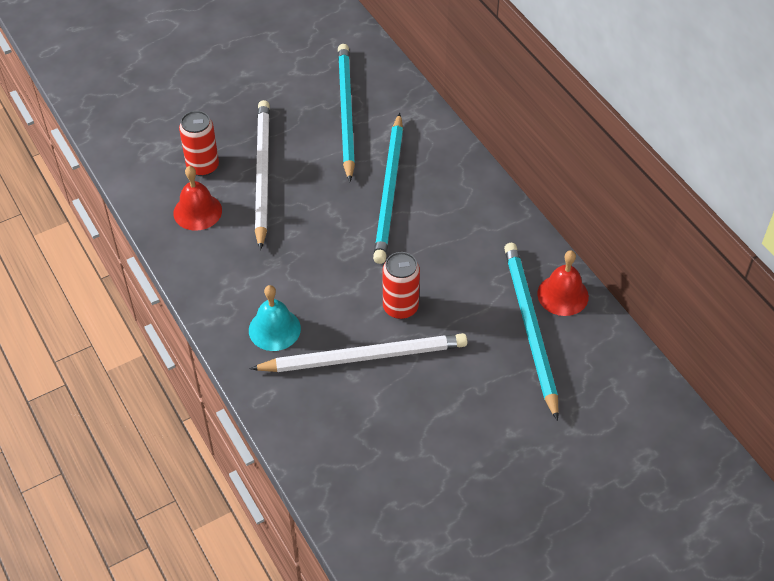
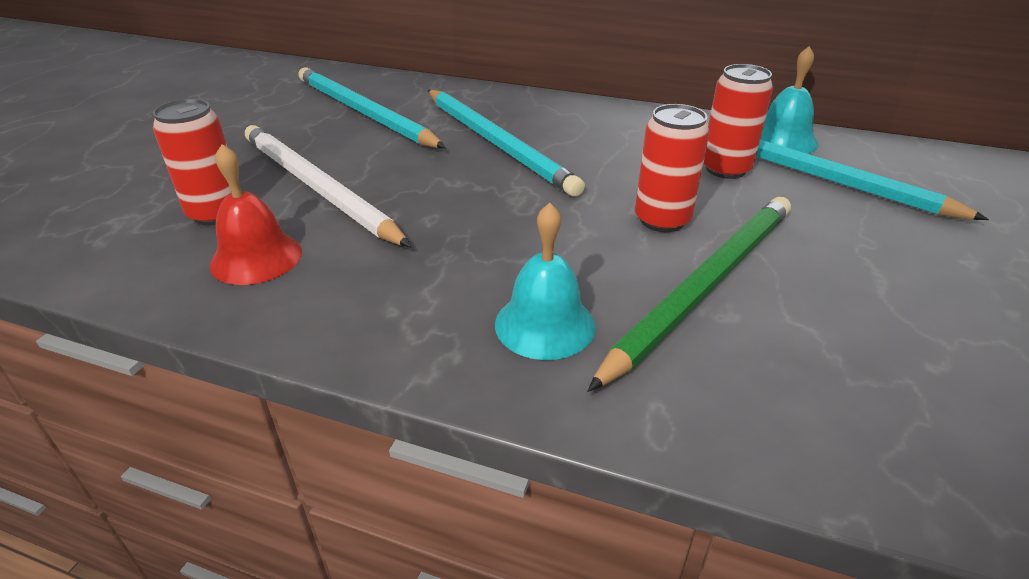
camera: 40 degrees left, 15 degrees down
(364, 357) = (704, 286): white pencil -> green pencil
(488, 295) = (725, 169): none -> red can
(563, 295) = (783, 140): red bell -> turquoise bell

